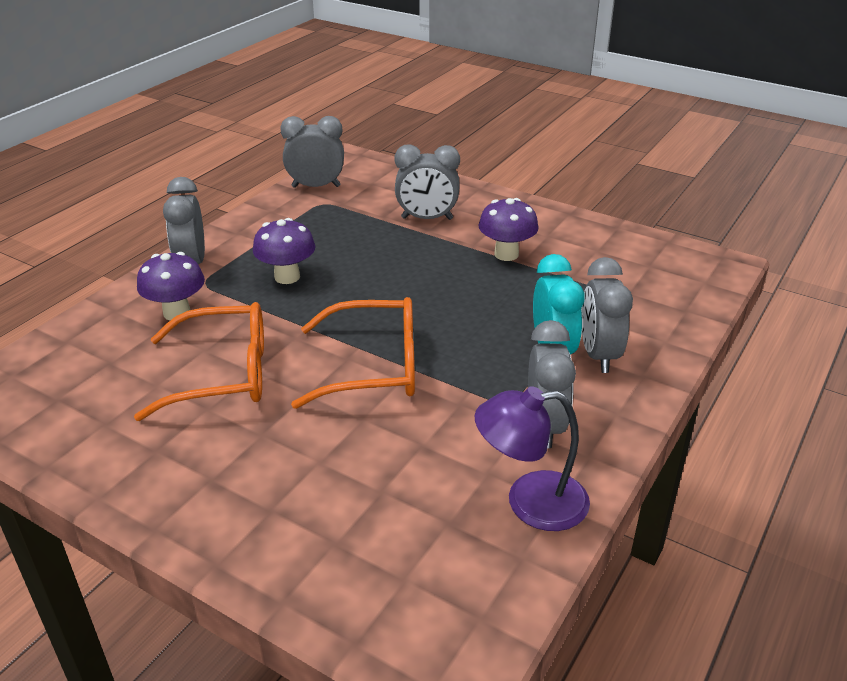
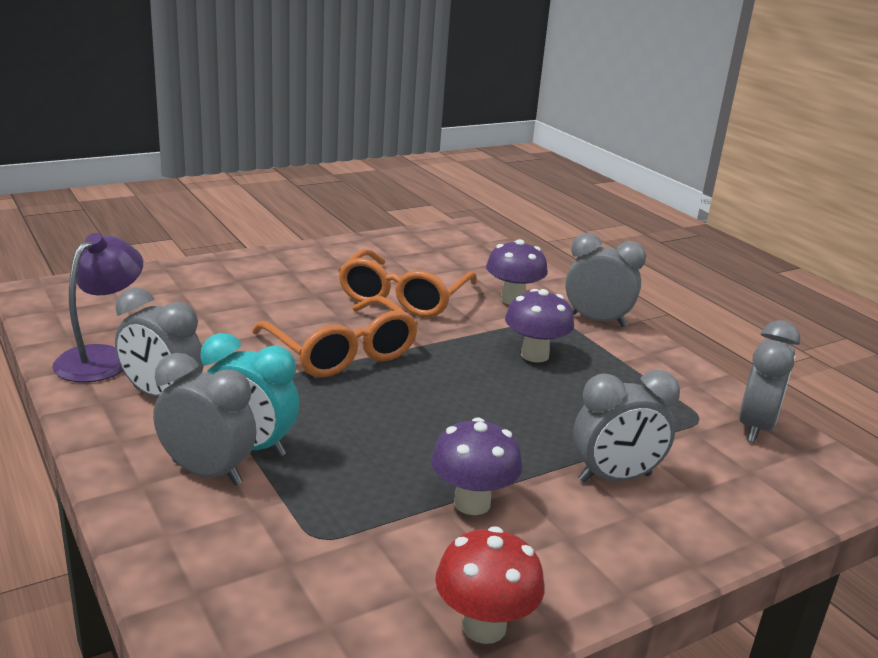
camera: 115 degrees right, 10 degrees down
(374, 367) = (341, 352): orange glasses -> orange glasses turned 60 degrees counterclockwise
(427, 218) = (615, 478): grey clock -> grey clock turned 135 degrees counterclockwise
(593, 228) = (484, 626): none -> red mushroom

